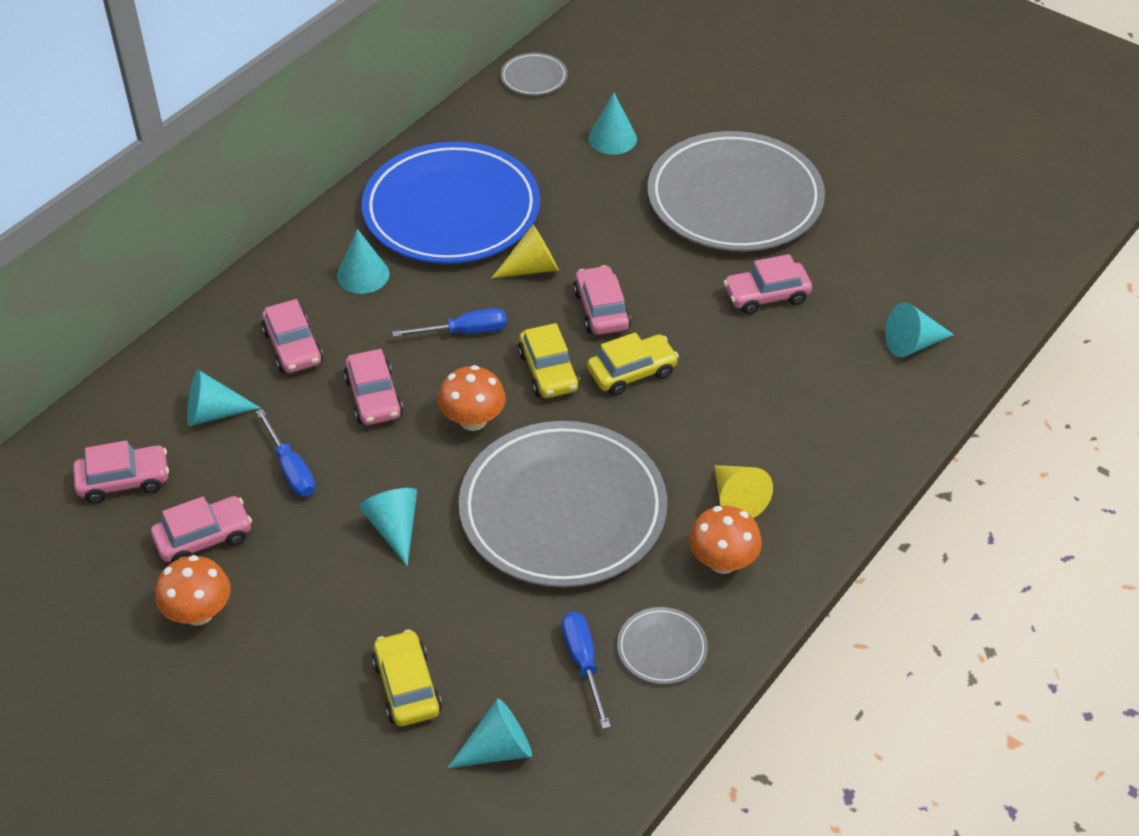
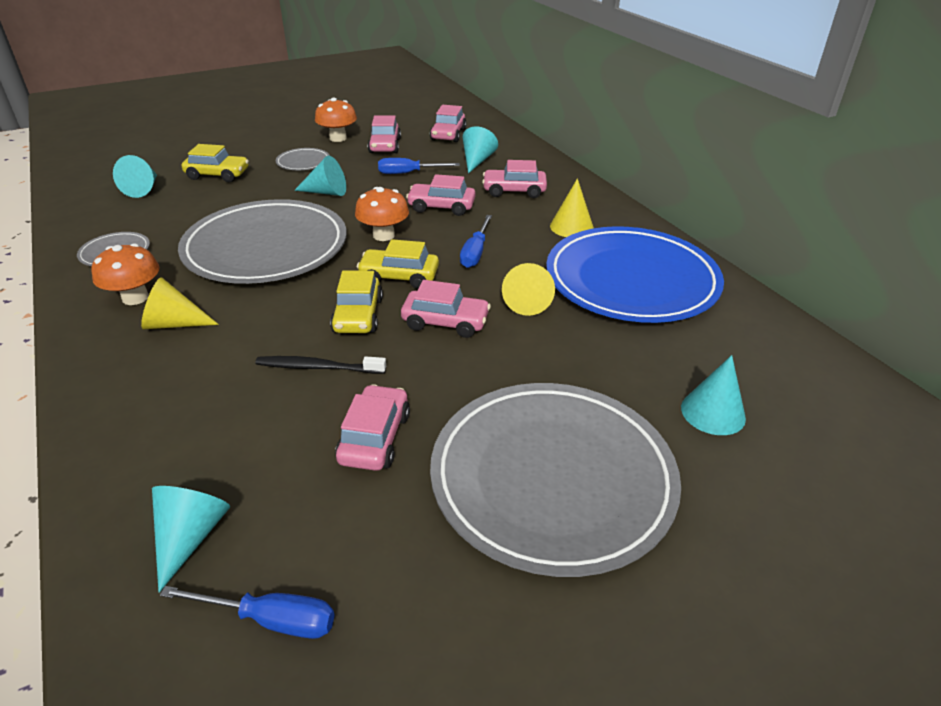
camera: 115 degrees right, 10 degrees down
(363, 275) = (571, 227): turquoise cone -> yellow cone
(534, 77) = (852, 387): grey plate -> grey plate (303, 162)
(583, 663) = (149, 224): blue screwdriver -> blue screwdriver (270, 619)
(719, 364) = (317, 367): none -> black toothbrush

